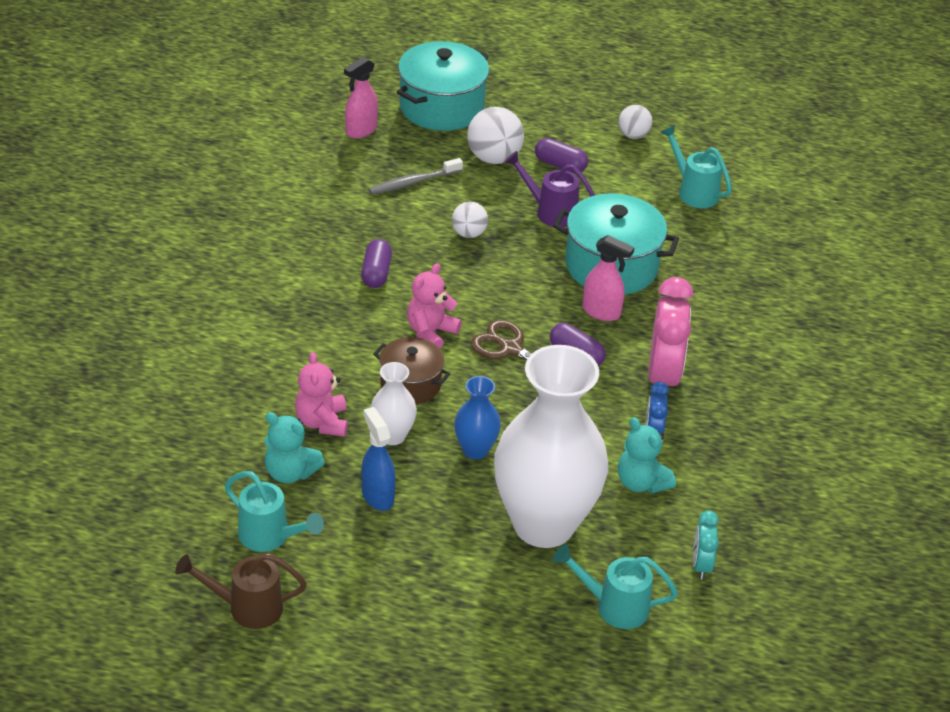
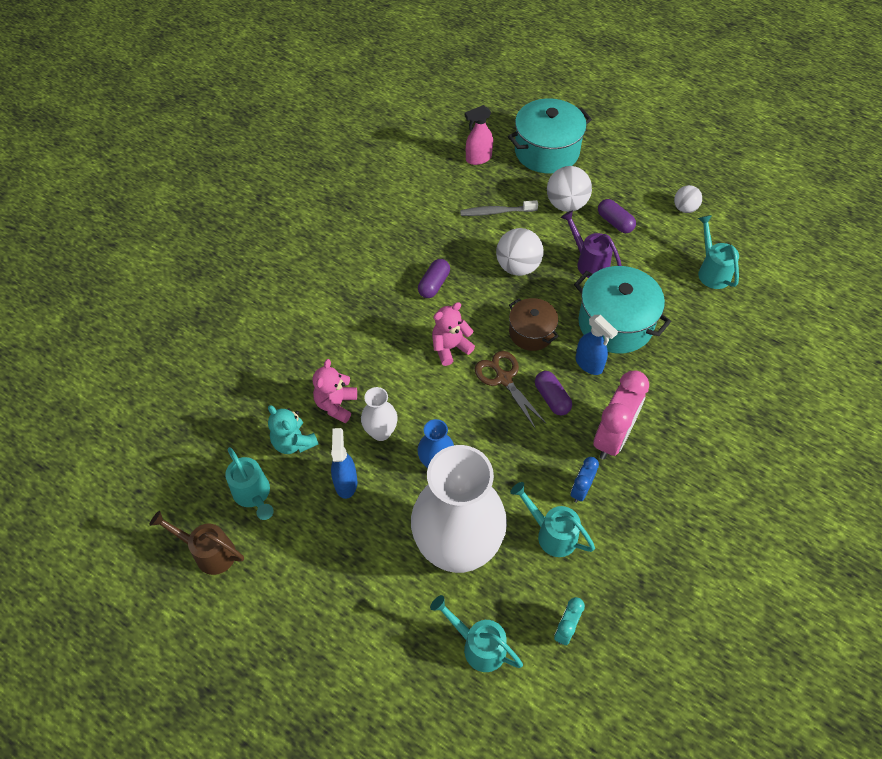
camera: 25 degrees right, 15 degrees up
(410, 384) = (415, 389): brown pot -> brown pot (531, 332)
(469, 233) = (518, 267): white ball -> white ball, size x1.64
(601, 312) = (589, 364): pink spray bottle -> blue spray bottle
(641, 482) = (551, 533): turquoise teddy bear -> turquoise watering can

